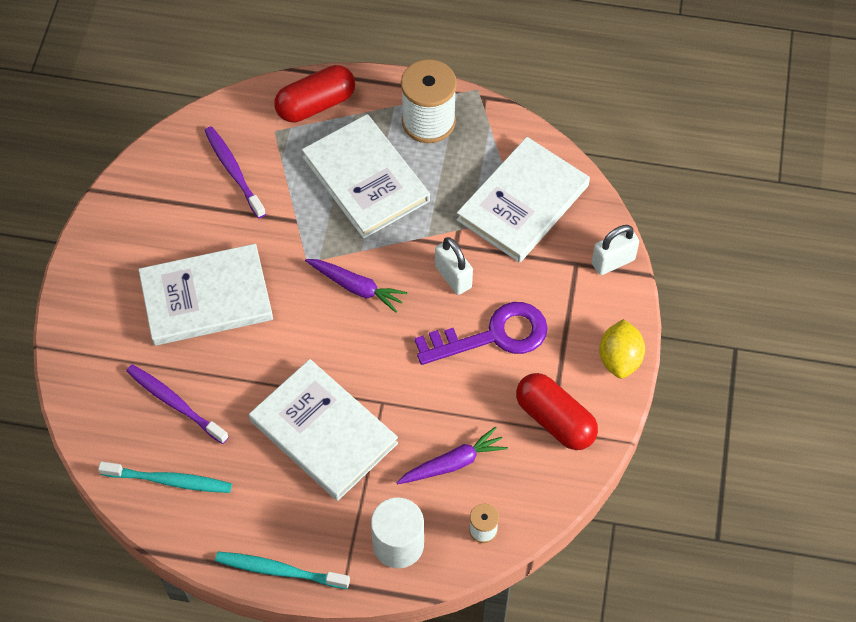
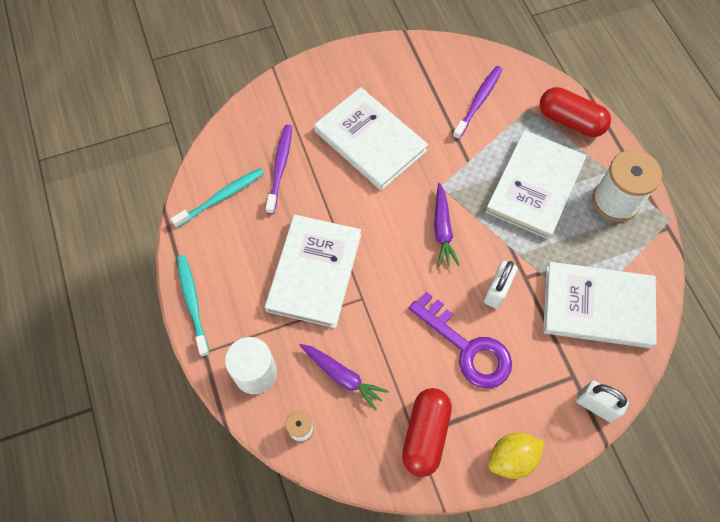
camera: 60 degrees right, 5 degrees up
(170, 481) = (222, 197): turquoise toothbrush -> turquoise toothbrush turned 105 degrees counterclockwise

